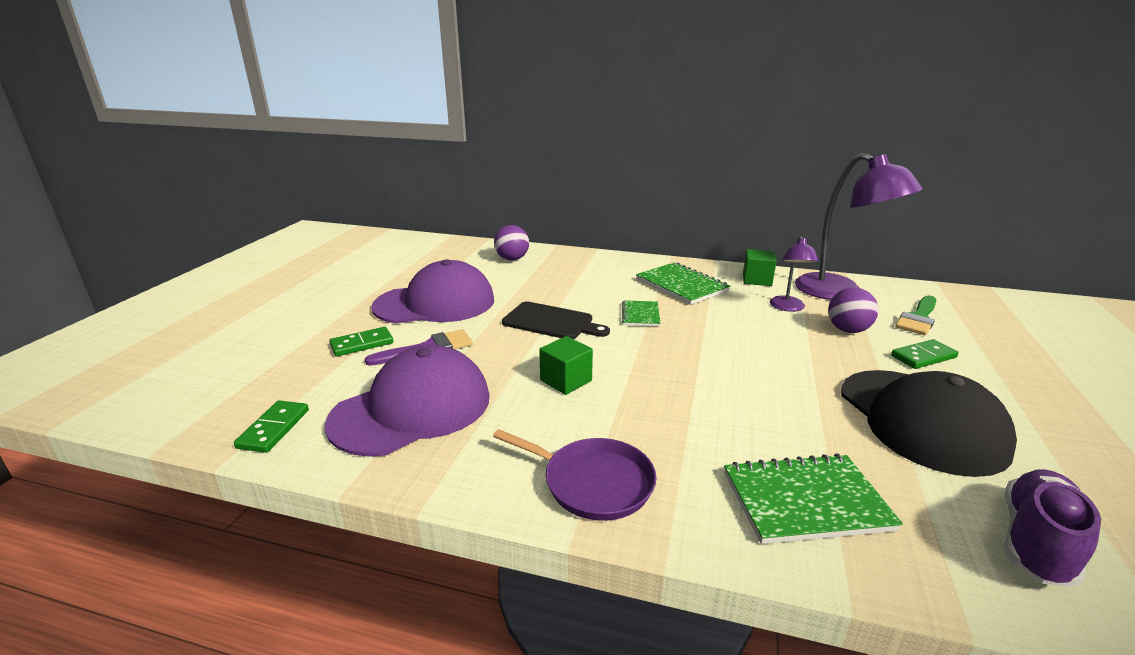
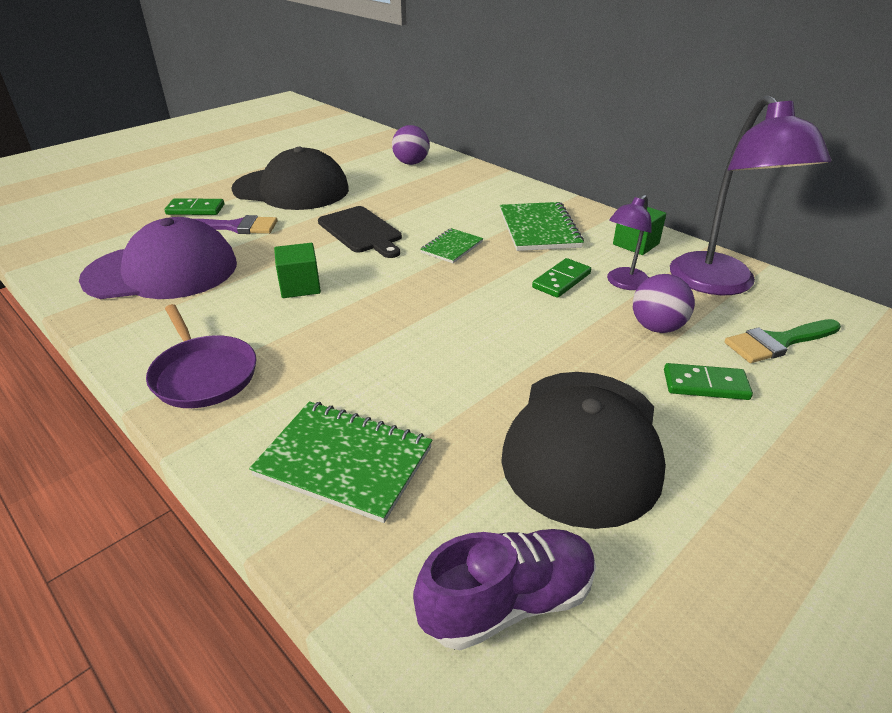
camera: 30 degrees right, 10 degrees up
(274, 429) = (65, 256): green domino -> green domino (561, 280)
(435, 303) = (291, 189): purple cap -> black cap

